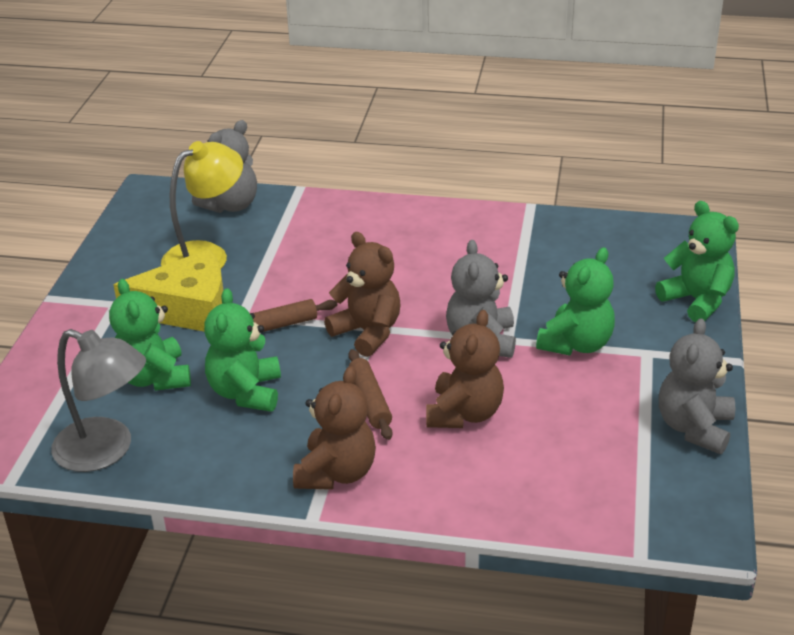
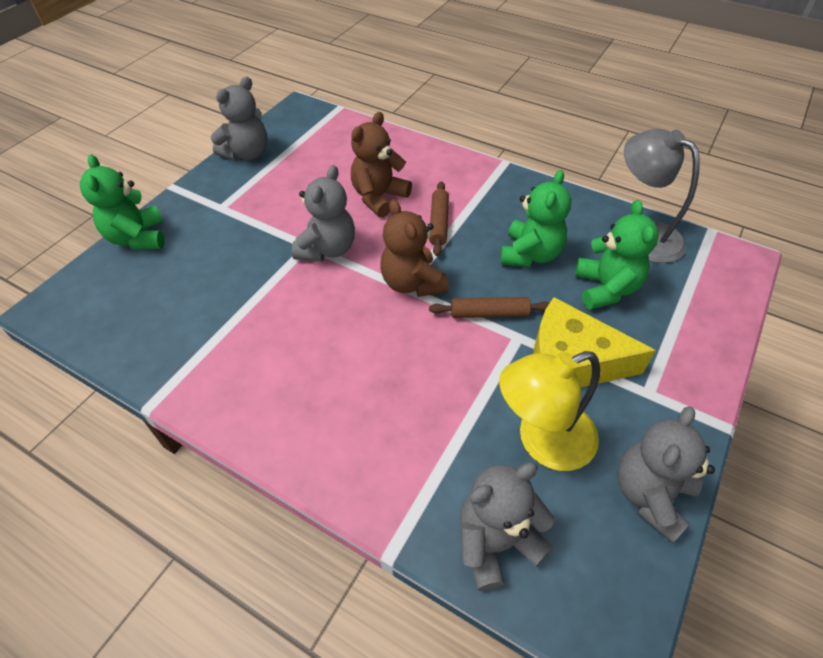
camera: 160 degrees left, 15 degrees up
(120, 248) = (650, 495): none -> grey teddy bear
(336, 473) = (482, 181): brown teddy bear -> none
(576, 344) = (261, 227): green teddy bear -> none

